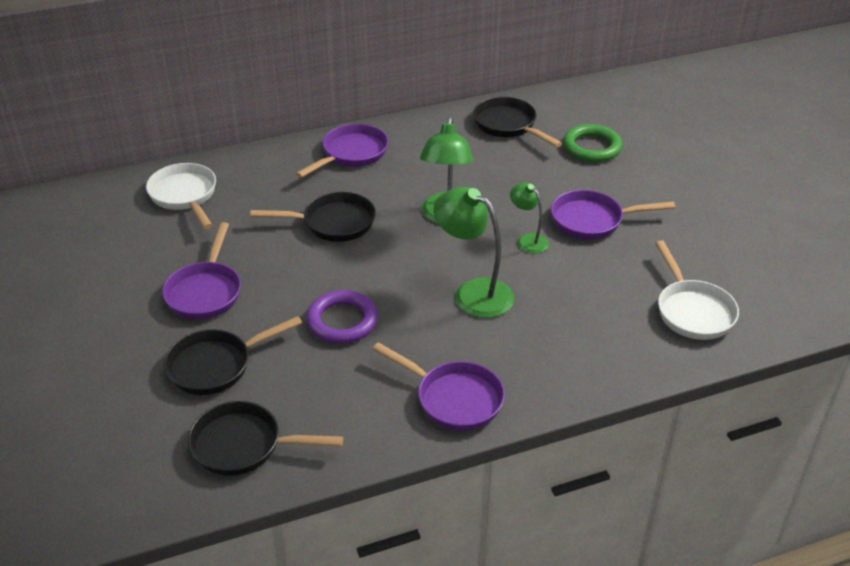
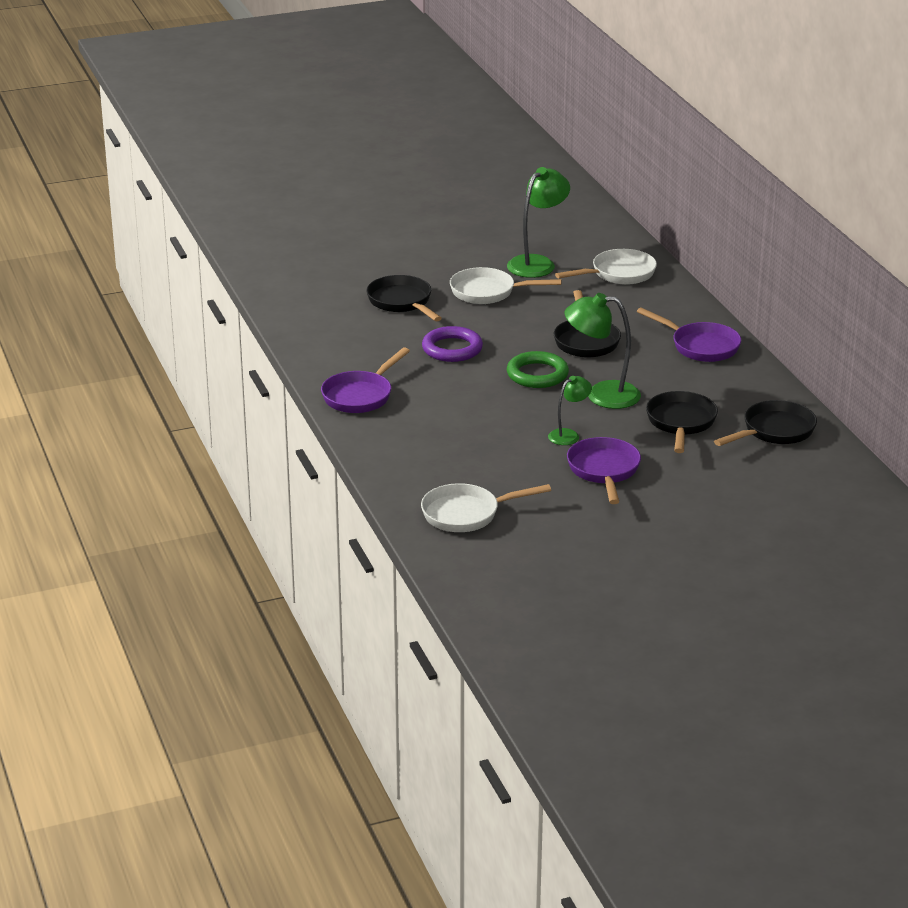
camera: 90 degrees right, 10 degrees down
(205, 292) = (488, 292): purple pan -> white pan
(244, 445) = (320, 317): black pan -> black pan (681, 423)
(473, 292) = (490, 406): green lamp -> green lamp (537, 263)
(592, 147) = (740, 479): green ring -> green ring (537, 374)

